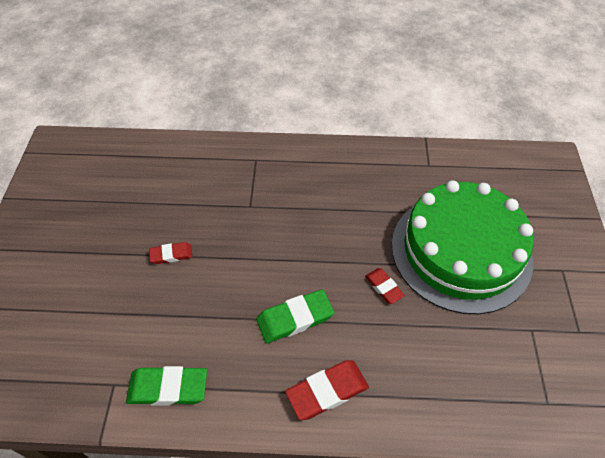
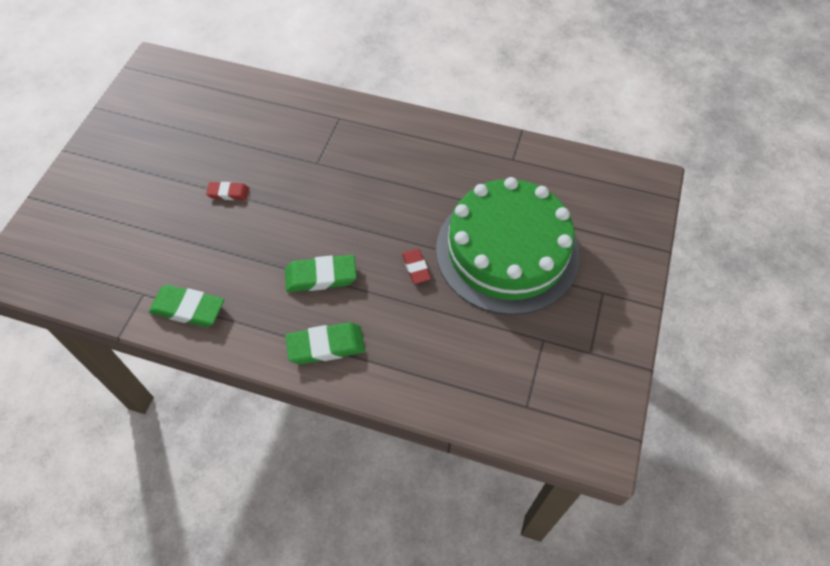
camera: 15 degrees right, 5 degrees up
(327, 391) = (326, 346): red eraser -> green eraser

